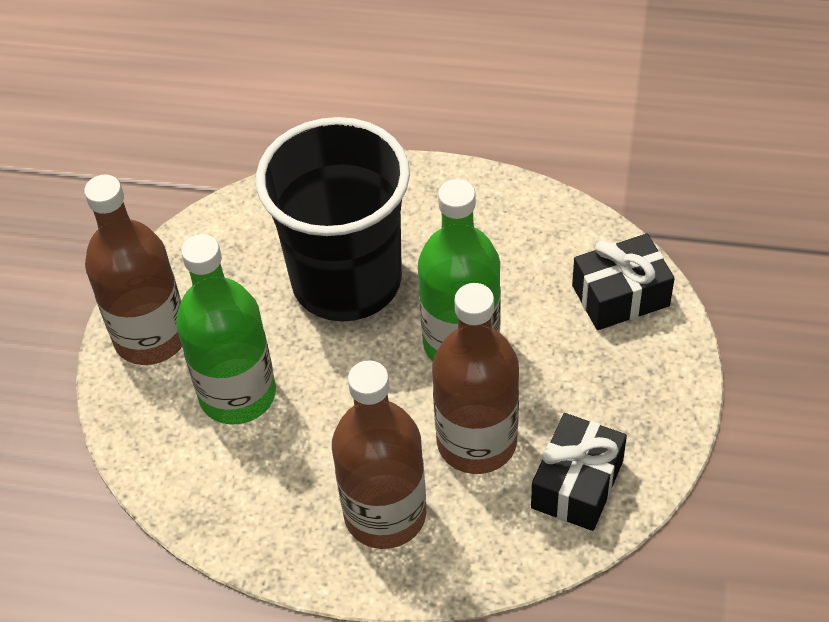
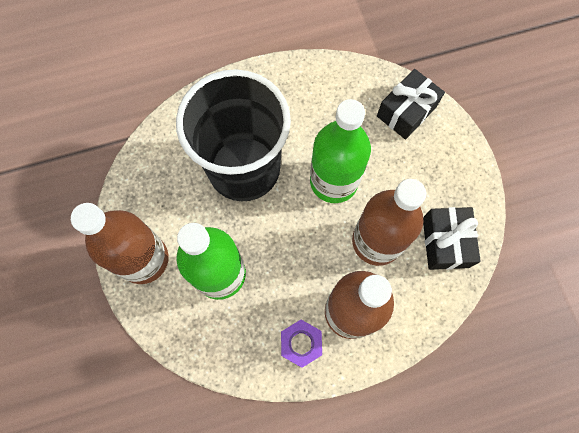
camera: 30 degrees left, 20 degrees up
(293, 523) = (301, 343): none -> purple nut

